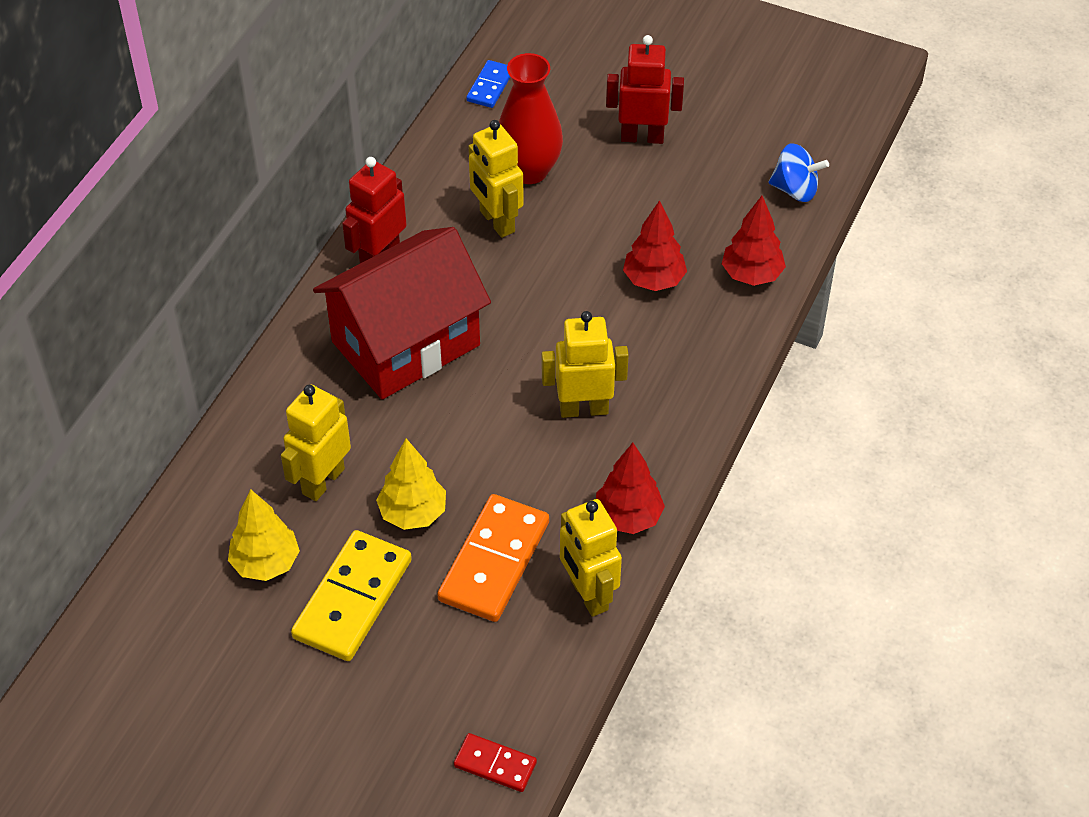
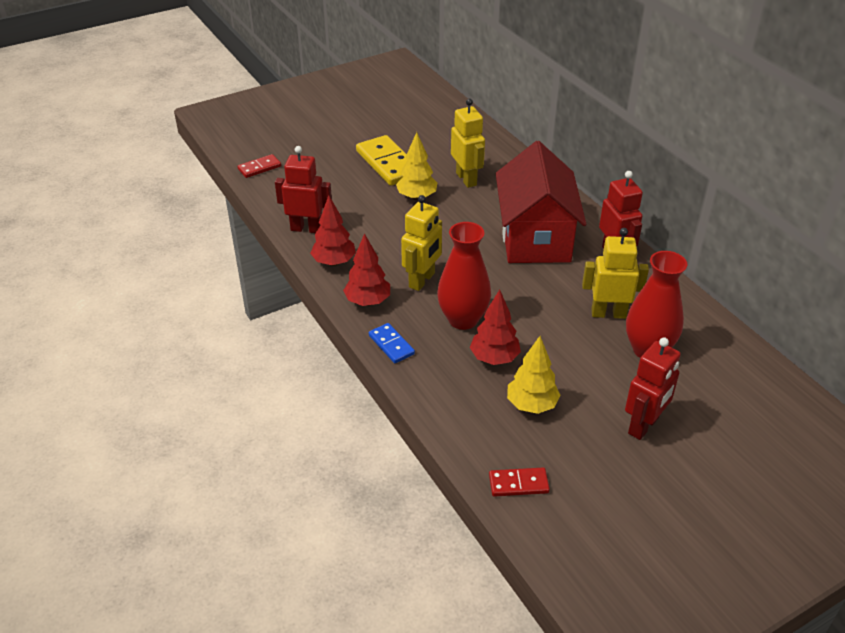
camera: 125 degrees right, 10 degrees down
(266, 563) = (435, 149): yellow tree -> yellow tree (531, 405)
(490, 86) = (757, 371): blue domino -> blue domino (391, 345)
(494, 561) = (360, 209): orange domino -> none
(588, 594) = (306, 228): yellow robot -> red robot
(617, 336) = (463, 319): none -> red vase
(751, 275) = (456, 409): red tree -> red tree (368, 301)
(795, 190) = (518, 484): blue spinning top -> red domino

